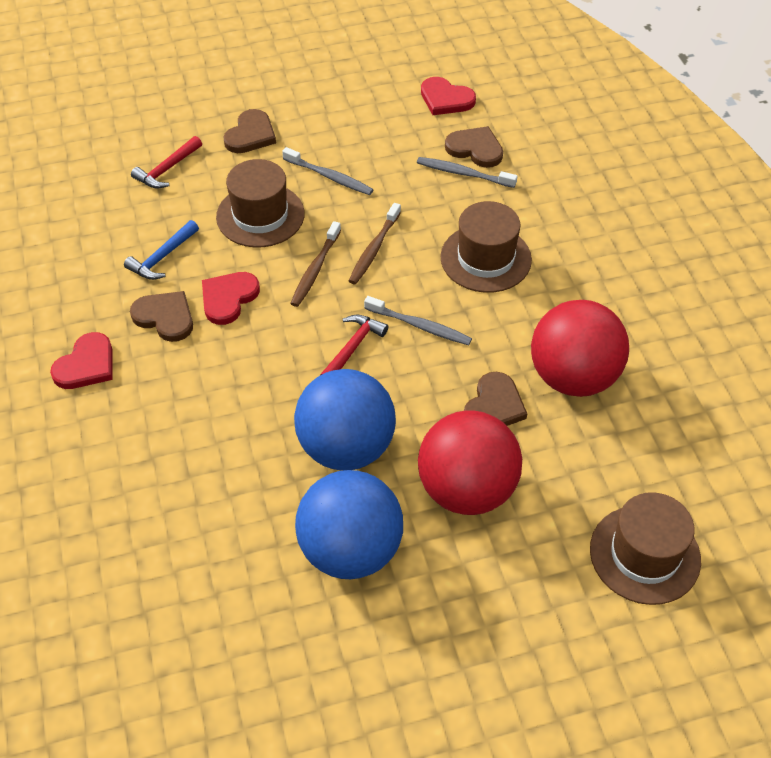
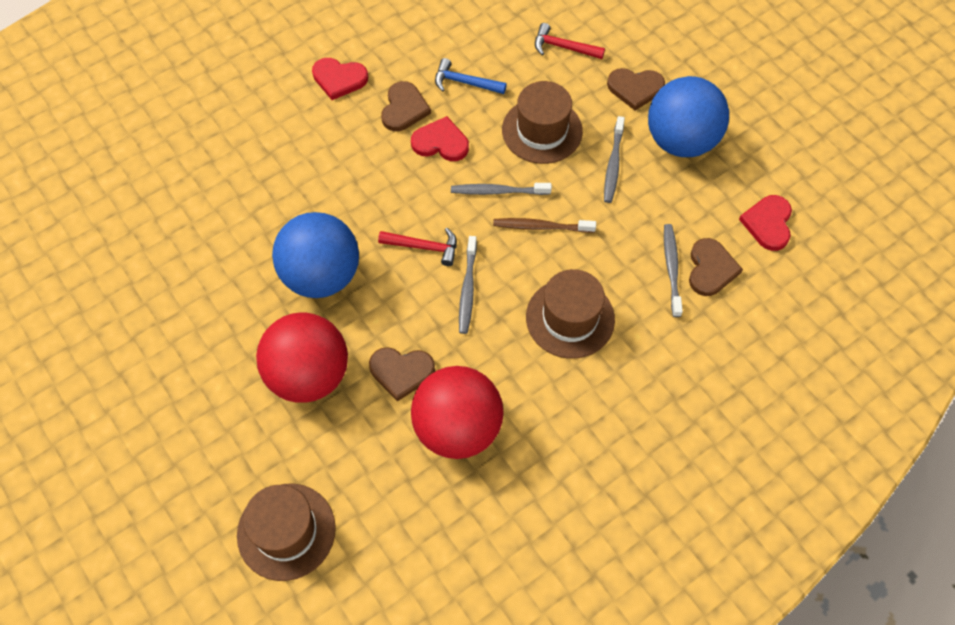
camera: 70 degrees right, 10 degrees up
(315, 269) = (498, 191): brown toothbrush -> grey toothbrush
(350, 550) = (228, 310): blue ball -> blue ball (681, 141)

